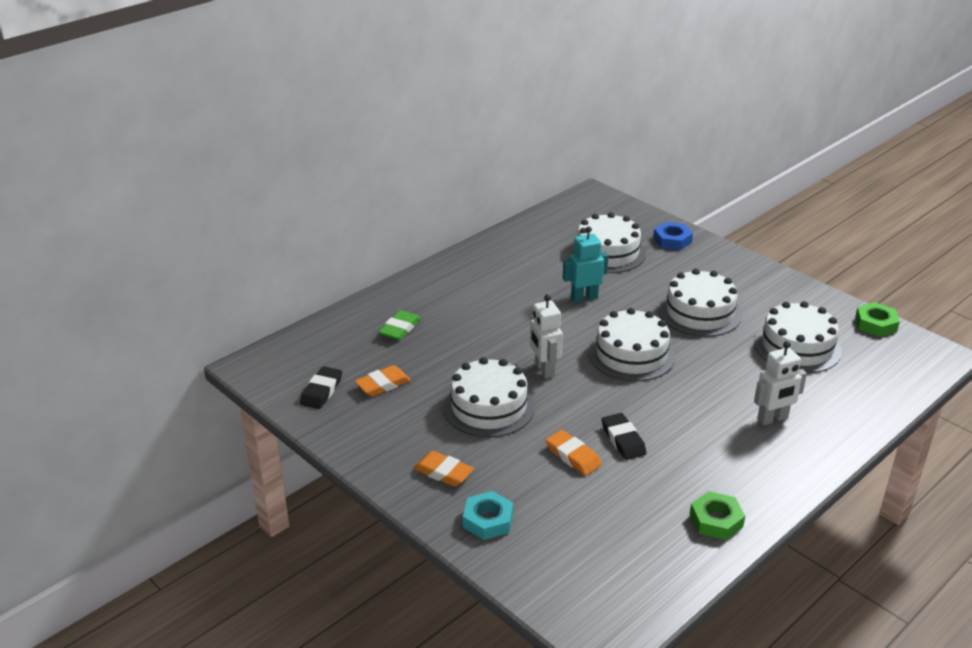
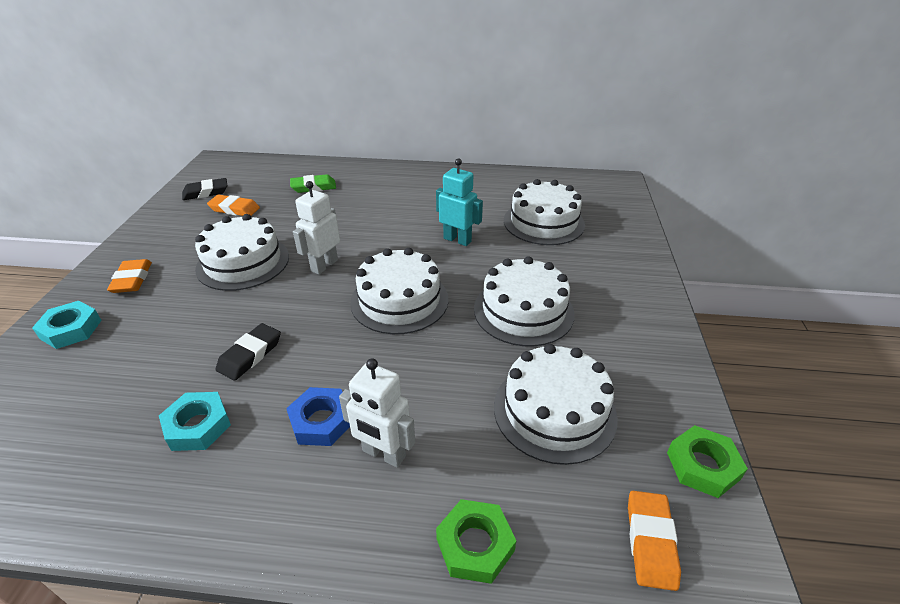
camera: 50 degrees right, 5 degrees up
(573, 456) = (200, 336): orange eraser -> orange eraser (650, 542)
(672, 240) = (619, 244): blue nut -> blue nut (321, 421)
(677, 482) = (198, 426): none -> turquoise nut
(716, 520) = (139, 491): green nut -> green nut (475, 545)

